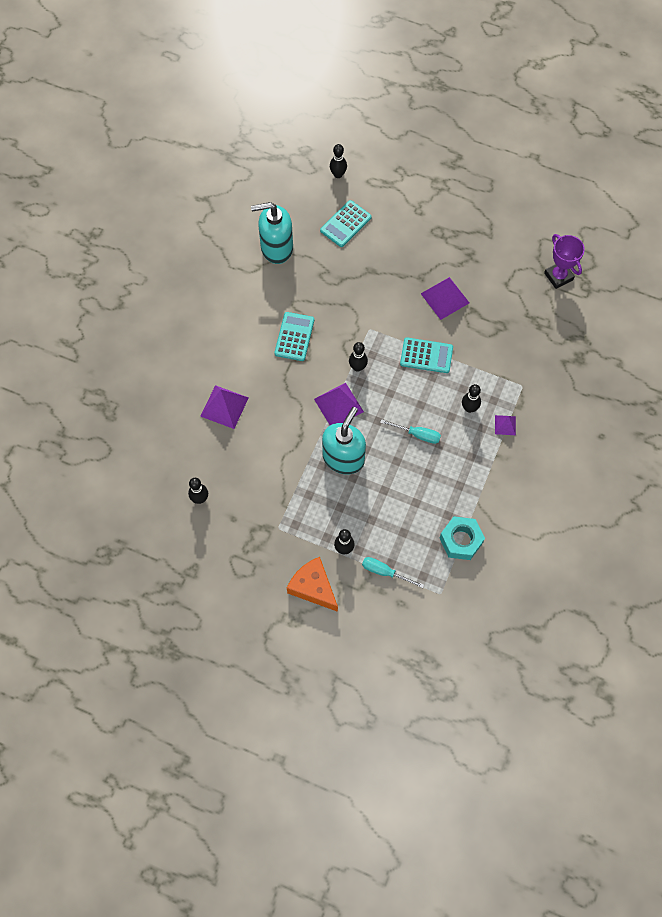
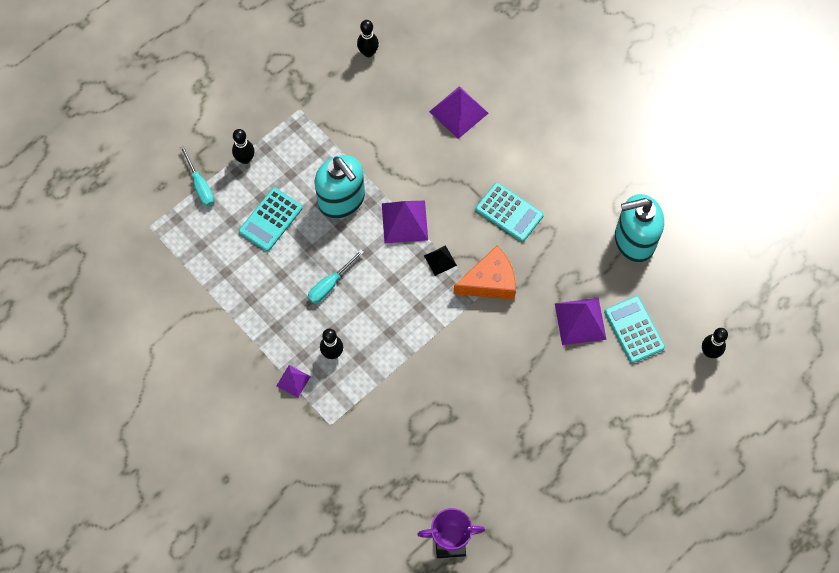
camera: 115 degrees right, 0 degrees up
(276, 248) = (634, 241): turquoise soap dispenser -> turquoise soap dispenser turned 120 degrees counterclockwise
(313, 587) = (222, 115): orange cheese -> orange cheese (490, 282)
(357, 367) = (440, 260): black bowling pin -> black pyramid
(385, 572) = (200, 185): turquoise screwdriver -> turquoise screwdriver turned 105 degrees clockwise
(426, 356) = (419, 338): turquoise calculator -> turquoise calculator (271, 219)
(445, 298) = (482, 394): purple pyramid -> purple pyramid (580, 321)
(461, 540) = (191, 272): turquoise nut -> none

